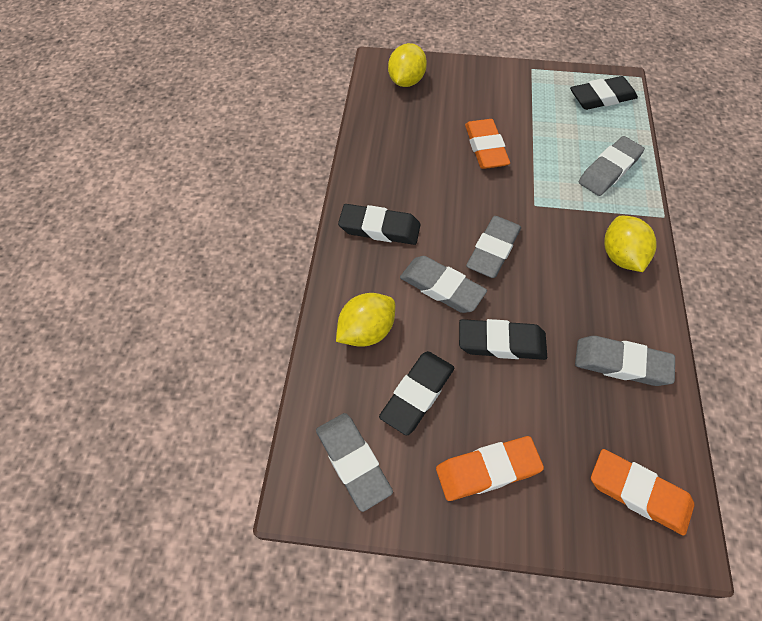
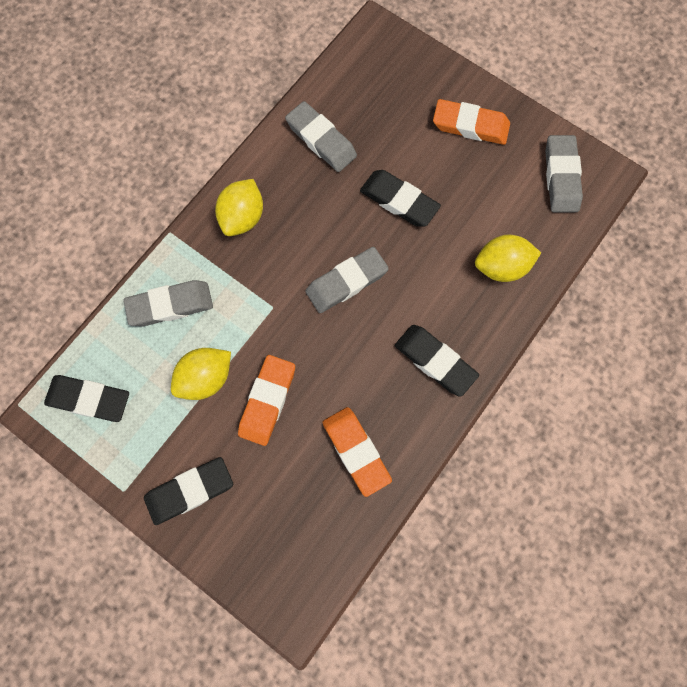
camera: 150 degrees left, 15 degrees up
(406, 81) = (284, 557): yellow lemon -> yellow lemon (206, 378)
(417, 394) = (489, 197): black eraser -> black eraser (190, 491)
(441, 287) = (415, 271): grey eraser -> none
(638, 493) = (381, 65): orange eraser -> orange eraser (356, 451)

